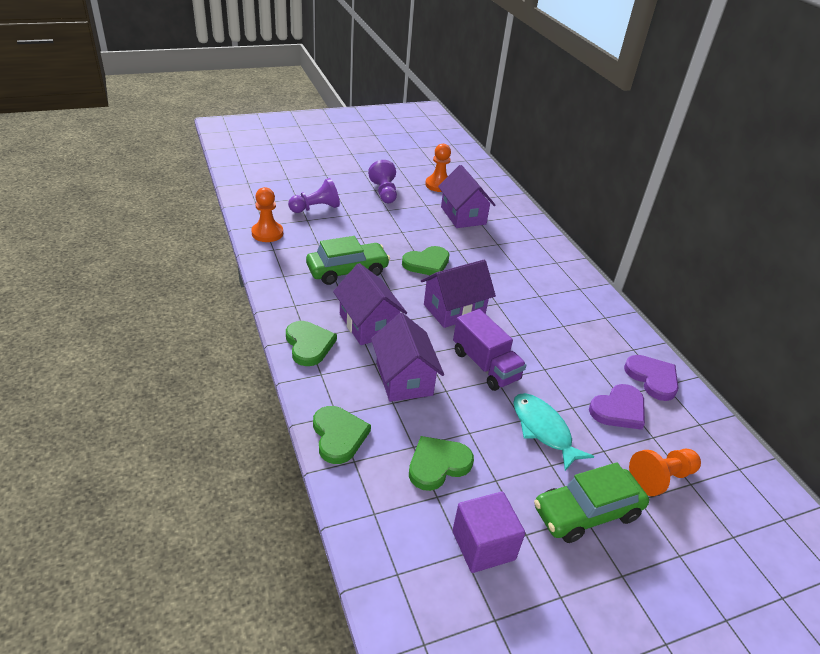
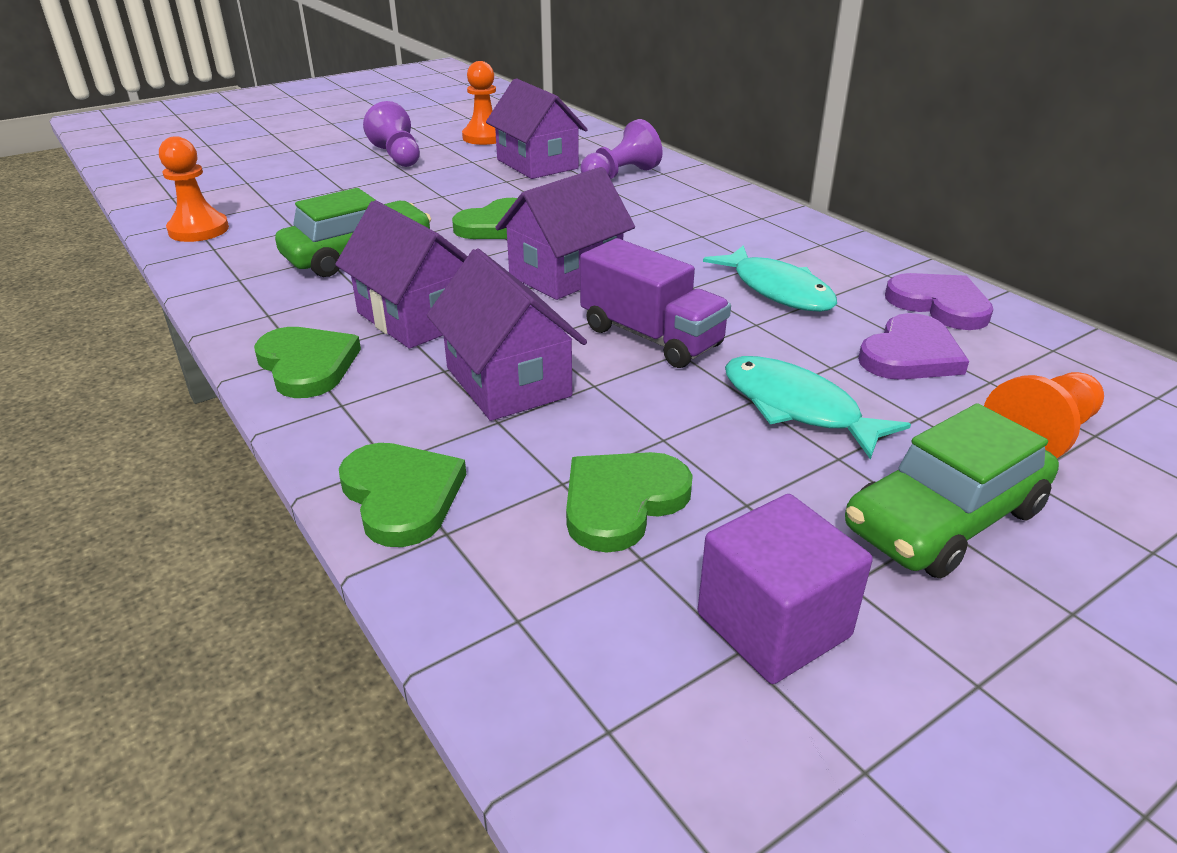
camera: 10 degrees left, 5 degrees down
(316, 208) = (283, 189): purple pawn -> purple pawn (620, 175)
(566, 347) = (777, 290): none -> turquoise fish

